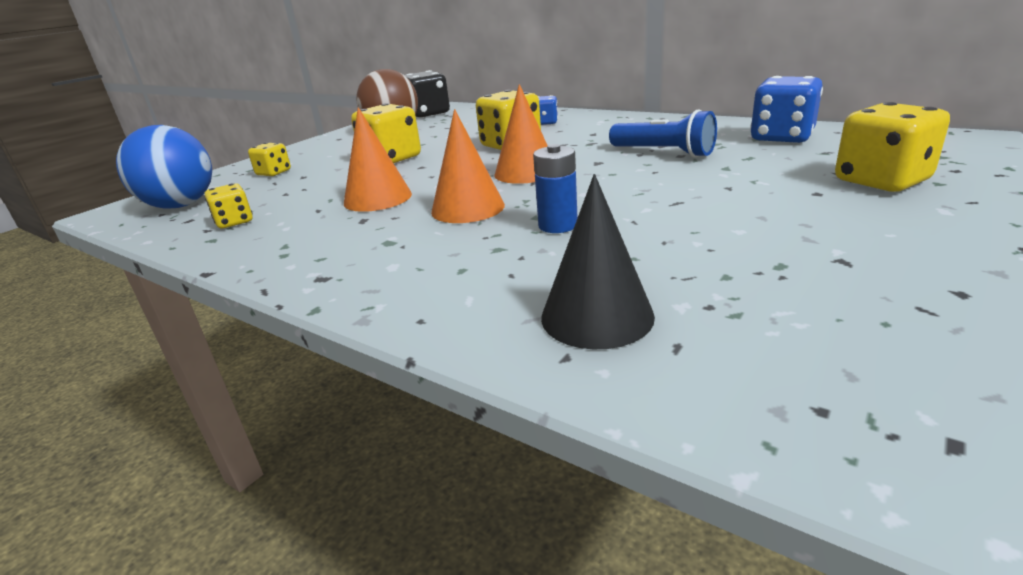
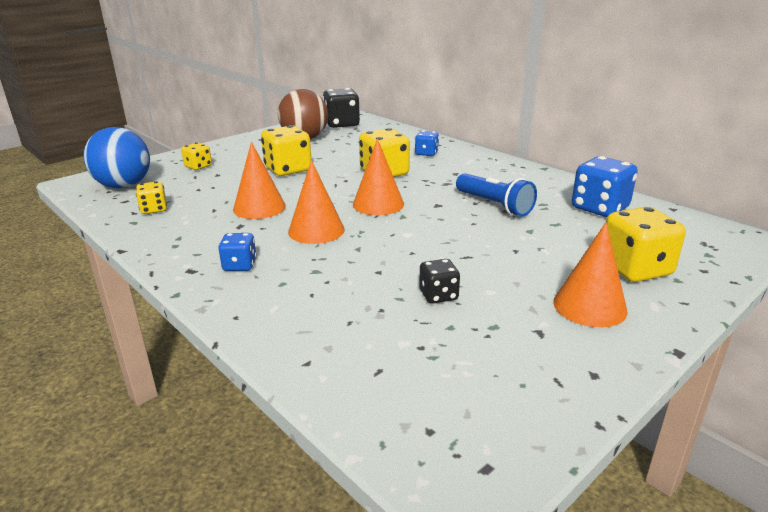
camera: 10 degrees right, 0 degrees up
(389, 260) = (239, 265): none -> blue dice
(558, 225) = (368, 259): blue battery -> none
(597, 316) = (344, 338): black cone -> none
(679, 246) = (438, 295): none -> black dice
(872, 223) = (589, 306): none -> orange cone

